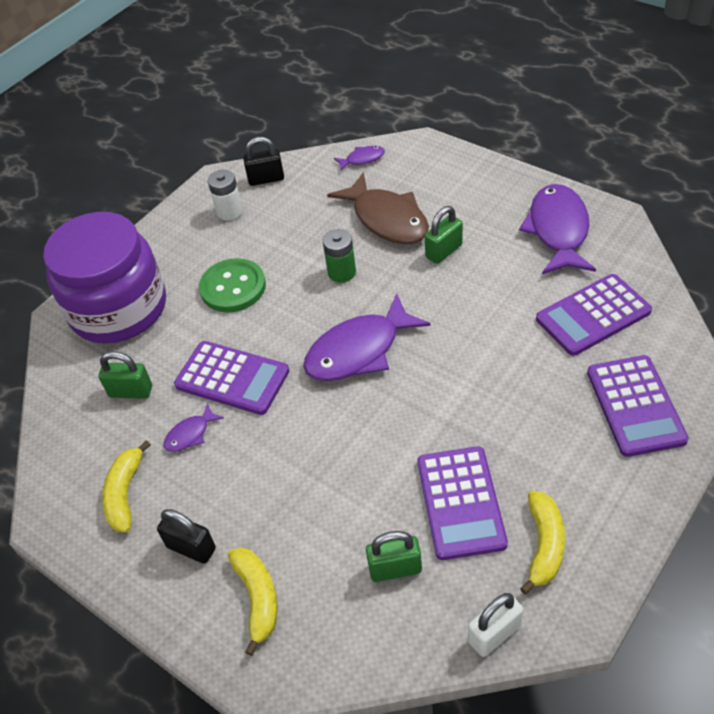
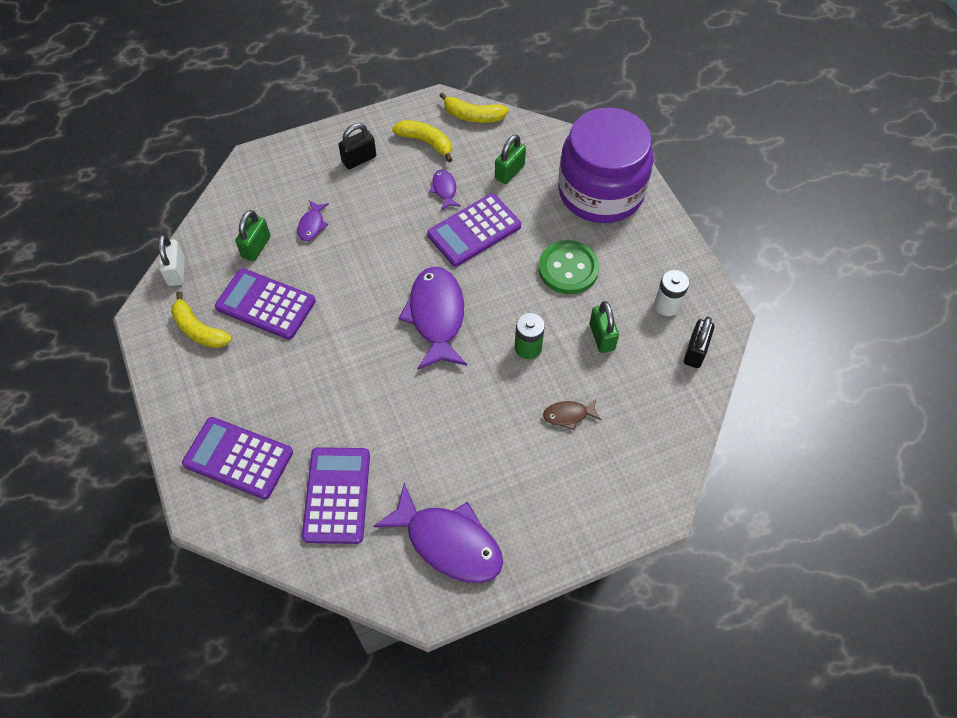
camera: 115 degrees right, 10 degrees up
(258, 598) = (299, 176): yellow banana -> yellow banana (473, 116)
(362, 159) = (670, 443): purple fish -> purple fish (312, 225)
(387, 219) = (568, 415): brown fish -> brown fish, size x0.46
(444, 251) = (494, 434): green padlock -> green padlock (602, 337)

